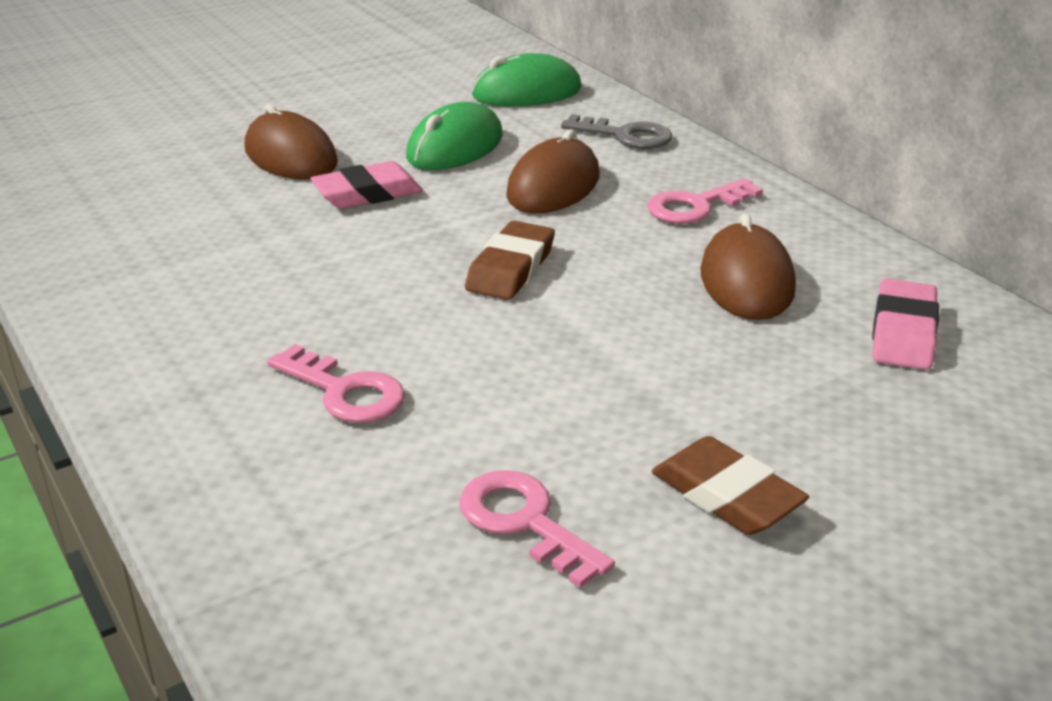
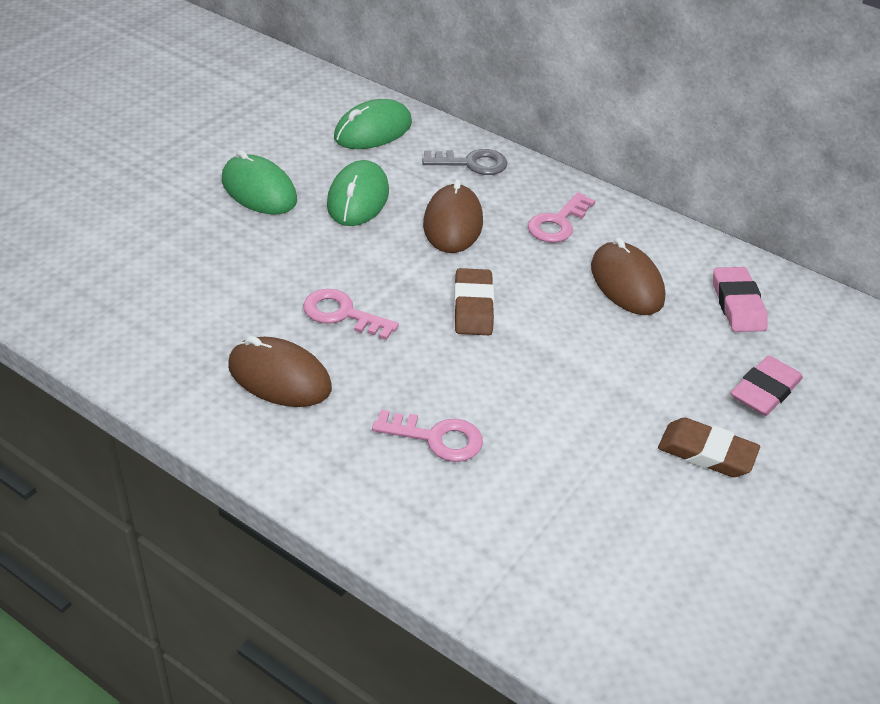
camera: 25 degrees left, 10 degrees up
(291, 156) = (241, 233): brown mouse -> brown mouse (279, 377)
(346, 124) = (259, 190): none -> green mouse
(367, 193) = (326, 258): pink eraser -> pink eraser (764, 391)
(524, 522) = (609, 504): pink key -> pink key (342, 314)

